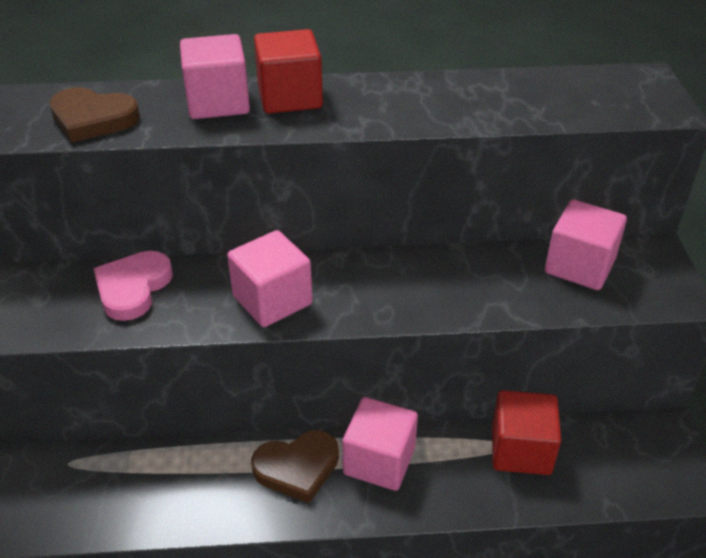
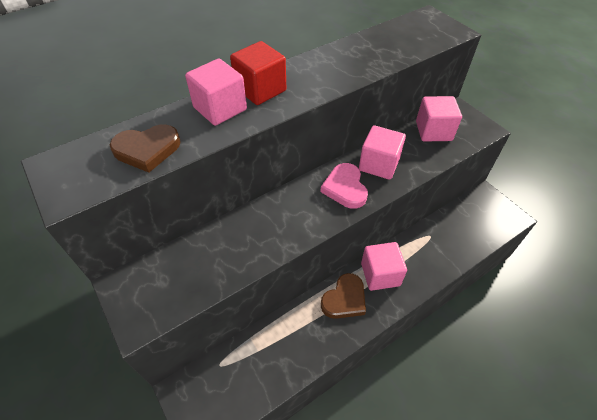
camera: 30 degrees left, 10 degrees up
(133, 288) = (216, 246): pink heart -> pink heart (345, 188)
(272, 300) = (303, 217): pink cube -> pink cube (379, 164)
(521, 450) = (437, 235): red cube -> none

